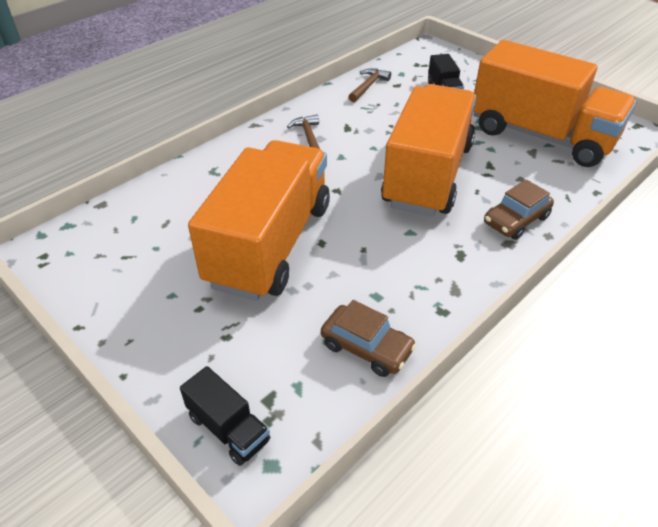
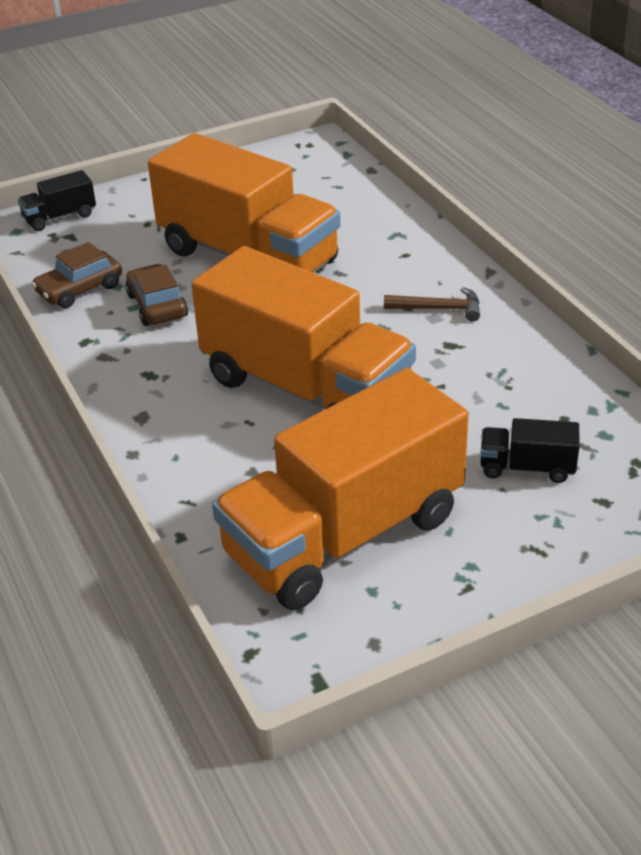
camera: 110 degrees right, 5 degrees down
(368, 86) = (569, 388): brown hammer -> none
(516, 220) = (175, 436): brown car -> brown car (157, 305)

